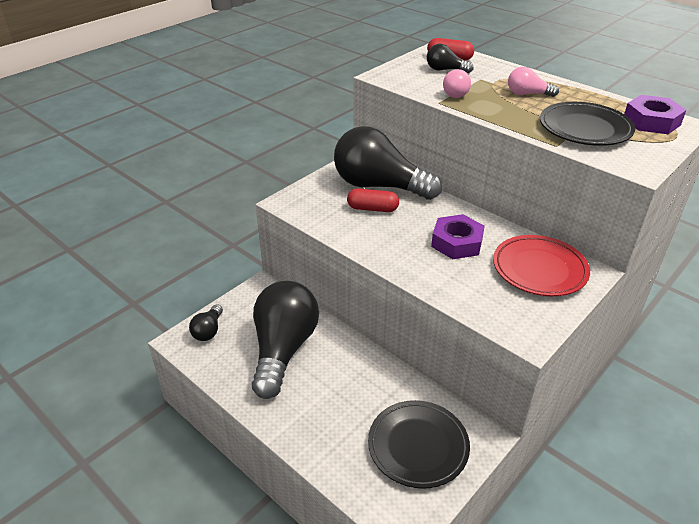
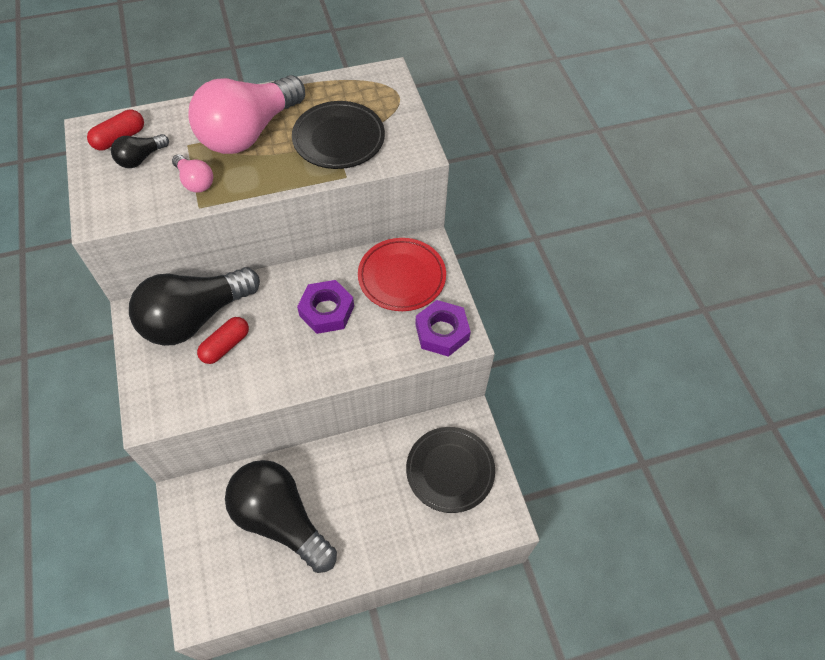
camera: 60 degrees left, 20 degrees up
(208, 331) = (205, 579): black light bulb -> none
(527, 94) = (248, 132): pink light bulb -> pink light bulb, size x2.28
(651, 121) = (365, 90): purple nut -> purple nut (442, 332)

